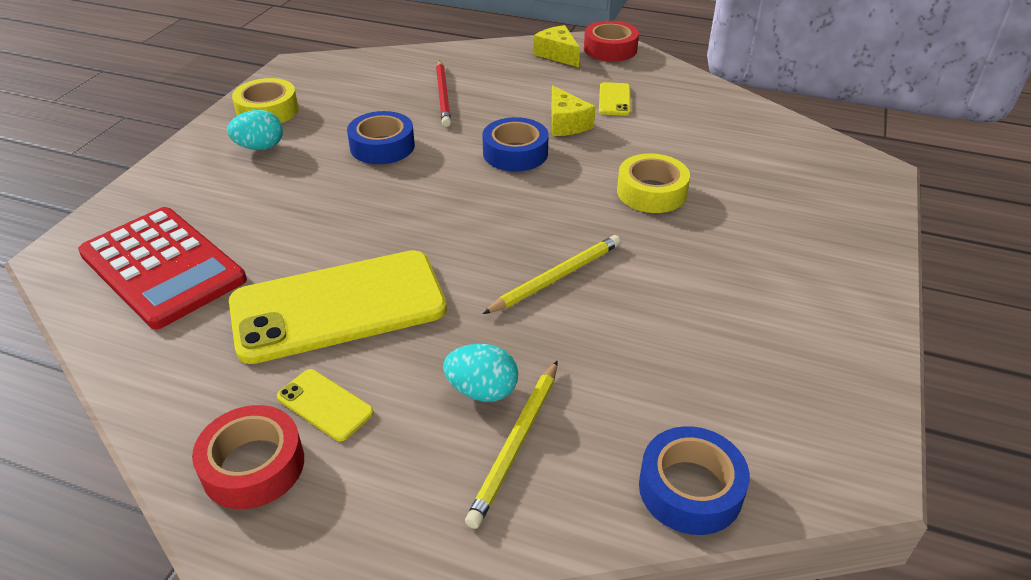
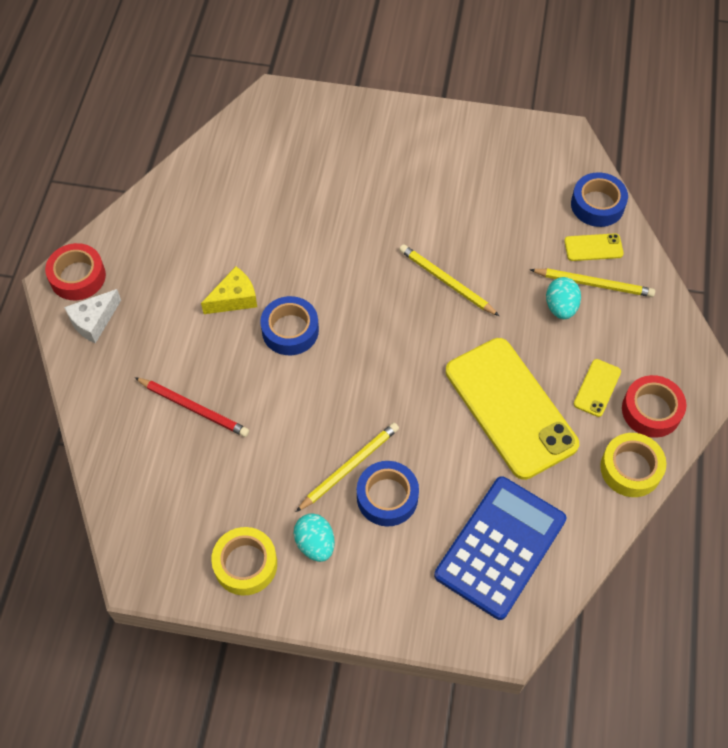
camera: 100 degrees left, 20 degrees up
(163, 267) = (500, 547): red calculator -> blue calculator
(330, 174) = (349, 467): none -> yellow pencil
(382, 146) = (296, 437): blue tape -> blue tape (387, 497)
(443, 95) = (194, 408): red pencil -> red pencil turned 45 degrees clockwise
(557, 54) = (94, 321): yellow cheese -> white cheese
(614, 99) = (185, 265): yellow phone -> yellow phone (593, 247)
(651, 192) = (331, 232): yellow tape -> yellow tape (630, 469)

